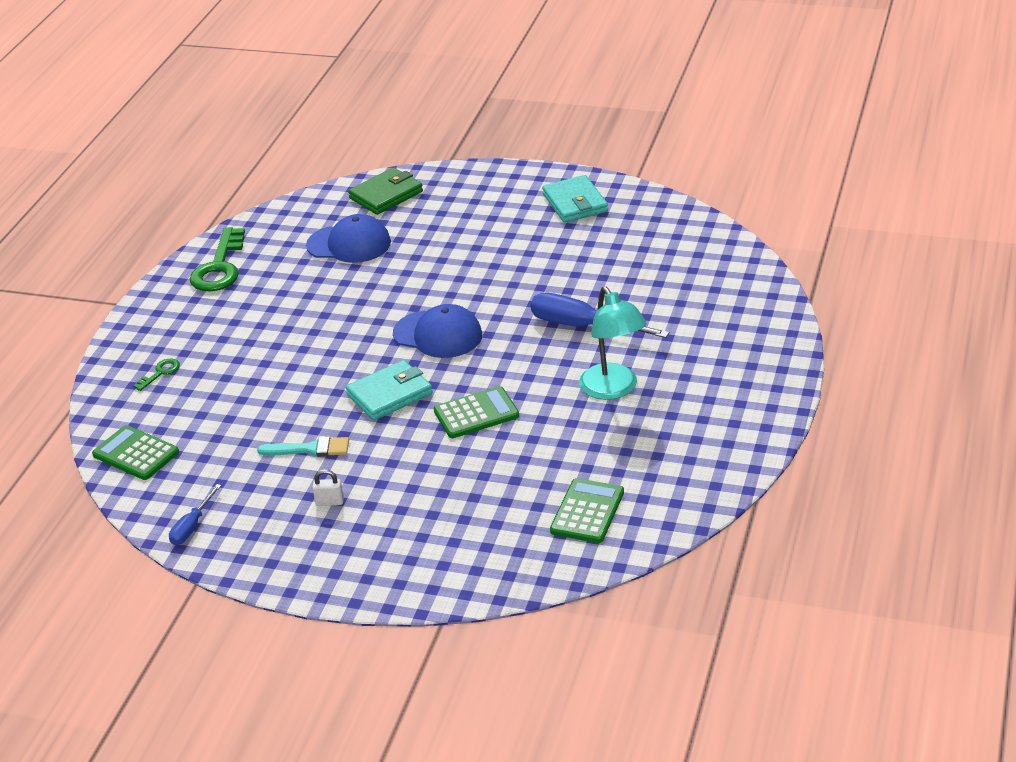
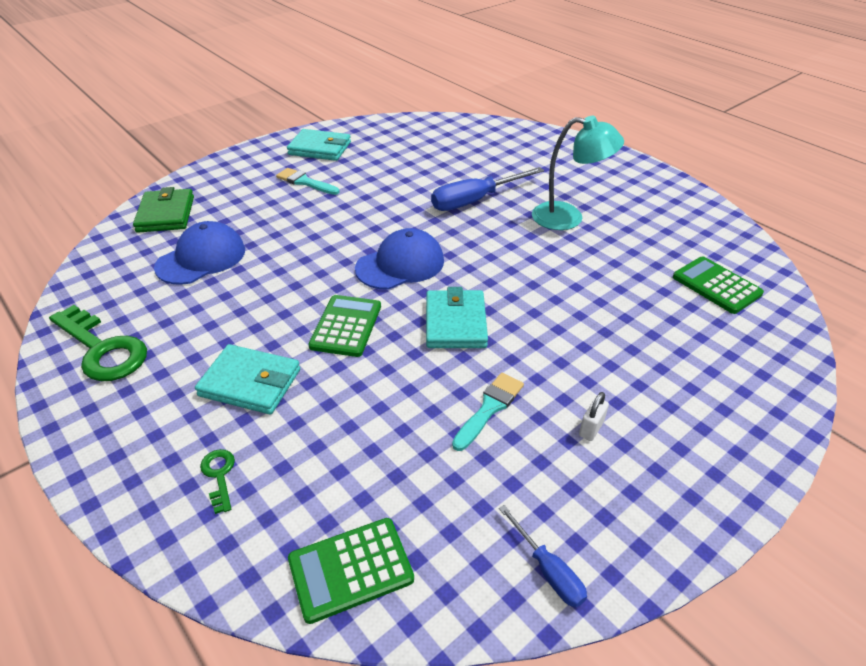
camera: 60 degrees left, 5 degrees up
(243, 340) = (250, 383): none -> turquoise wallet
(476, 413) = (534, 288): green calculator -> green calculator (346, 326)
(508, 227) = (305, 182): none -> turquoise brush

